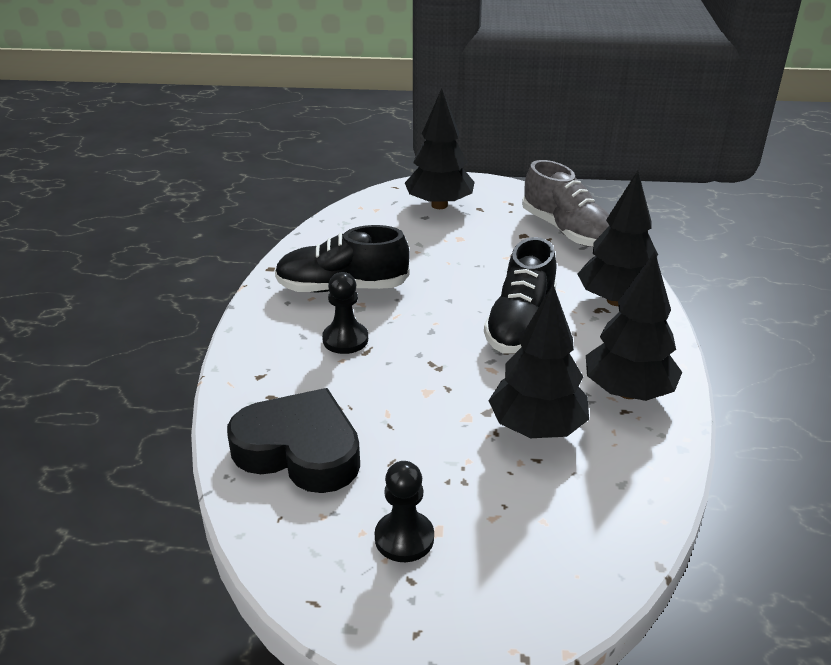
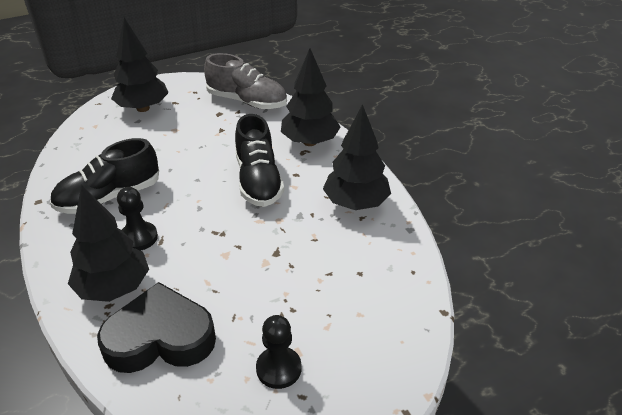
camera: 30 degrees left, 5 degrees up
(537, 428) = (315, 251): black tree -> black tree (114, 288)

